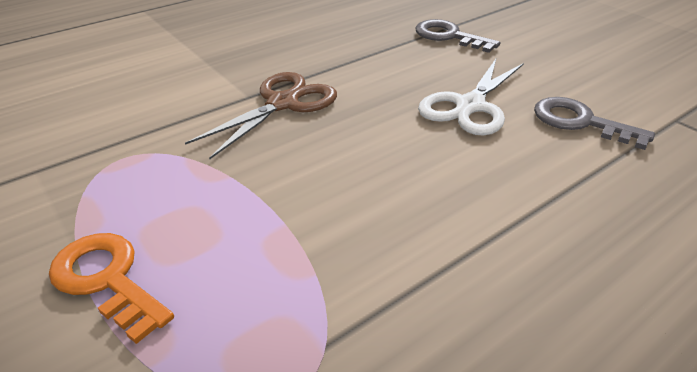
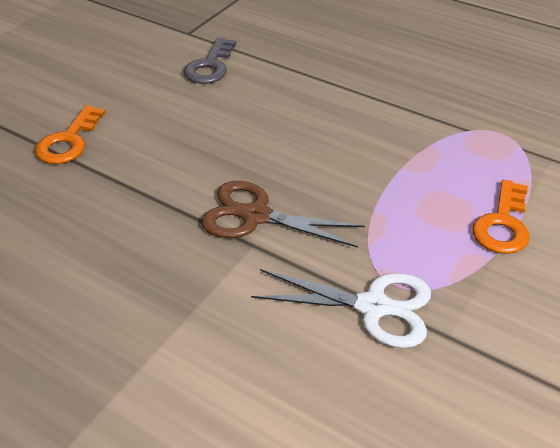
camera: 110 degrees left, 5 degrees up
(449, 36) = (68, 141): grey key -> orange key
(469, 106) = (209, 113): white scissors -> white scissors (373, 307)

